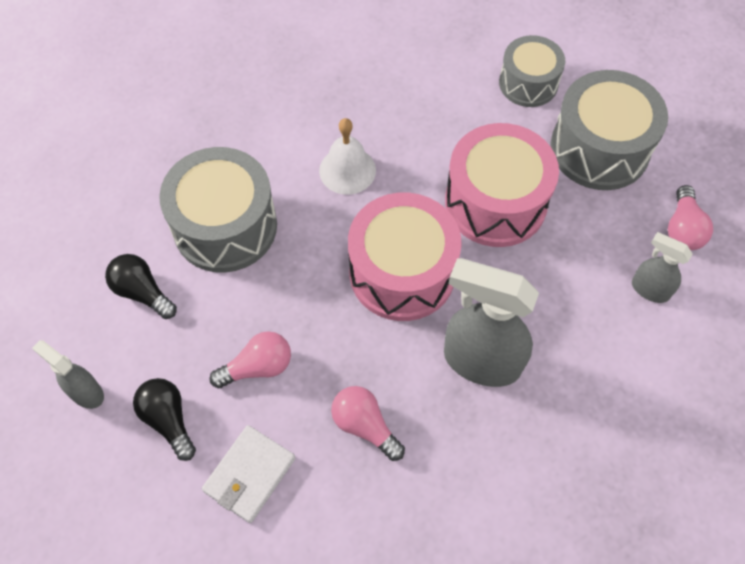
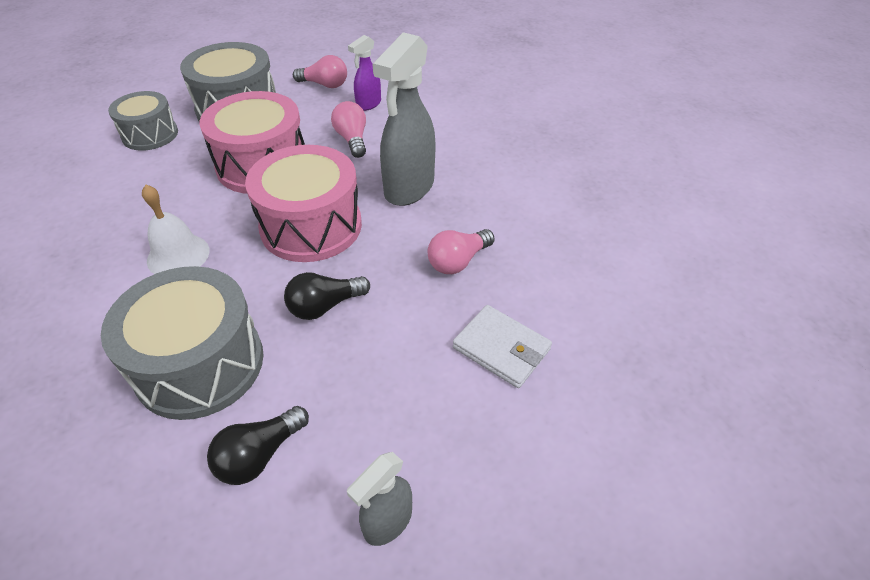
camera: 85 degrees left, 15 degrees down
(168, 420) = (435, 423): black light bulb -> black light bulb (324, 306)
(258, 367) = (386, 338): pink light bulb -> pink light bulb (352, 139)
(649, 289) = (368, 104): grey spray bottle -> purple spray bottle

